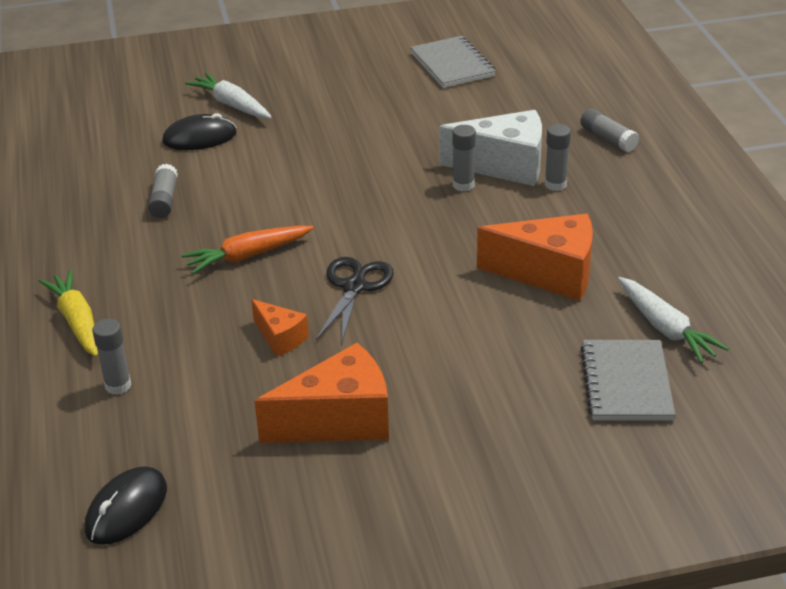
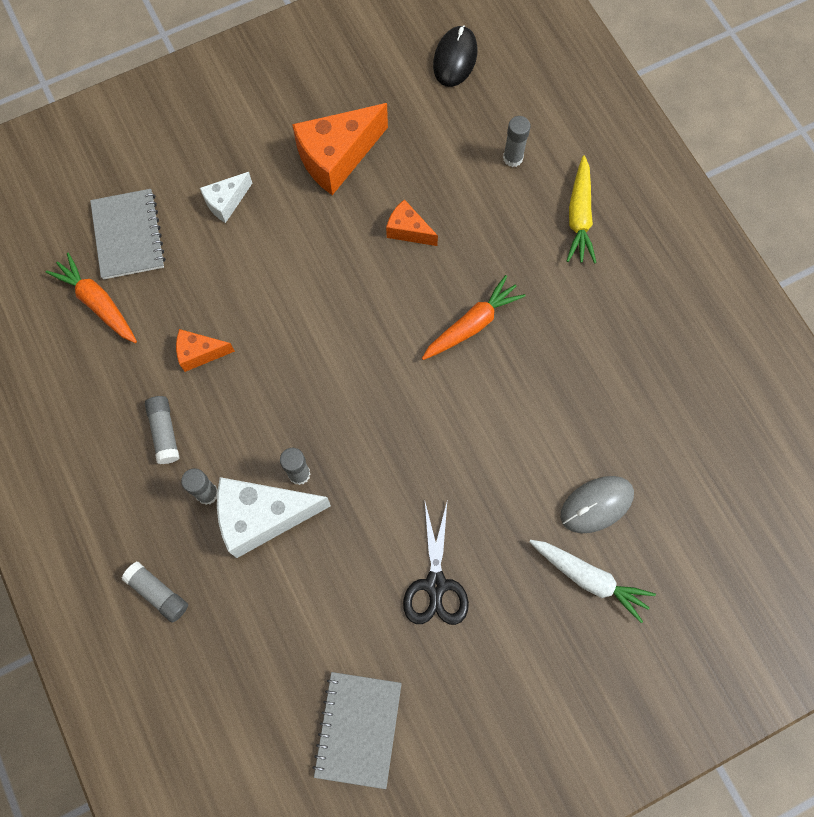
camera: 165 degrees right, 35 degrees up
(77, 321) = (579, 216): yellow carrot -> yellow carrot turned 45 degrees clockwise
(164, 200) = (583, 390): grey glue stick -> grey glue stick (164, 432)
(199, 137) = (596, 505): black mouse -> grey mouse
(354, 287) = (366, 302): black scissors -> black scissors (435, 584)
(452, 65) = (358, 729): grey notebook -> grey notebook turned 45 degrees clockwise
(496, 397) = (226, 202): none -> white cheese
(549, 274) = (200, 353): orange cheese -> orange cheese, size x0.53
(665, 328) = (98, 303): white carrot -> orange carrot

